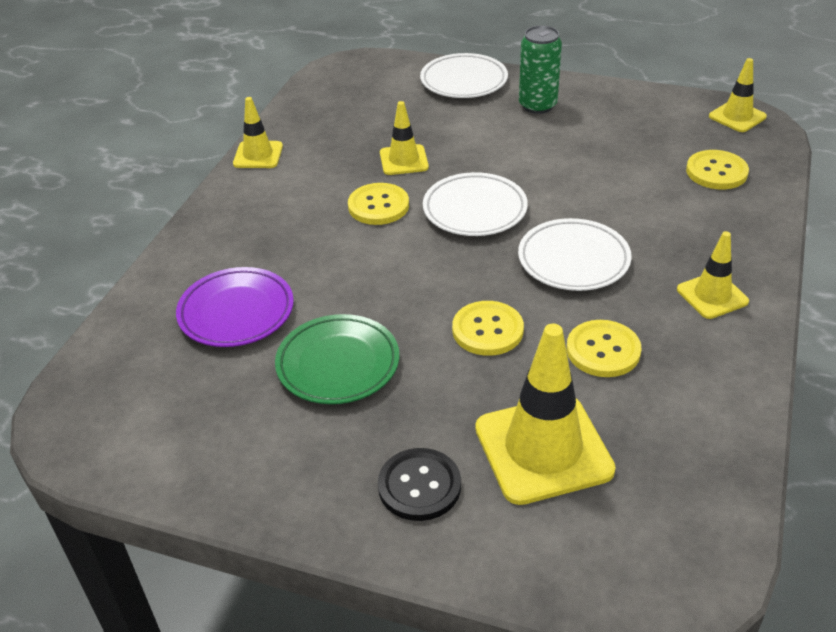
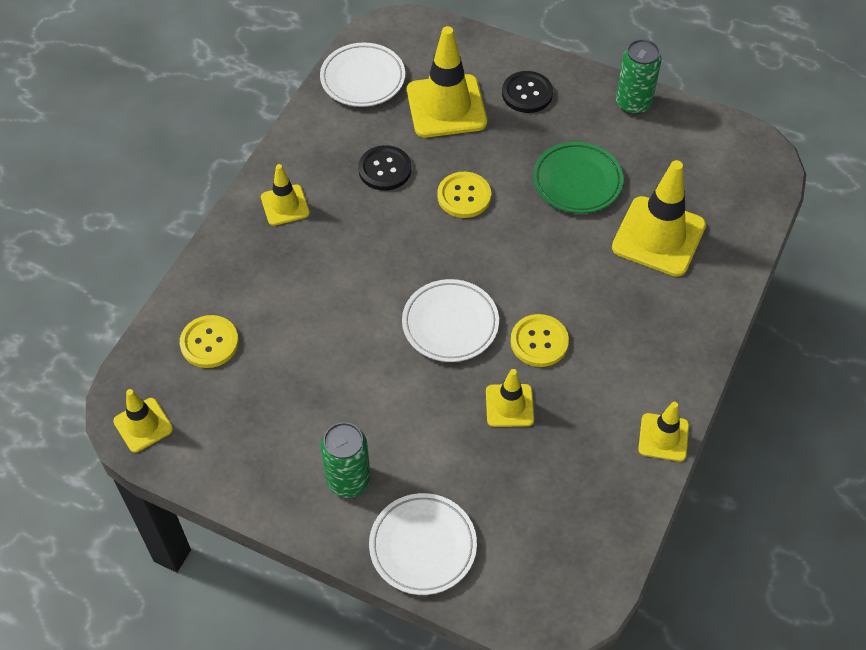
camera: 175 degrees left, 15 degrees up
(236, 312) = (658, 237): purple plate -> yellow traffic cone
(247, 488) = (633, 103): none -> green can
(573, 260) = (379, 254): white plate -> white plate (362, 79)
(603, 350) = (385, 169): yellow button -> black button

